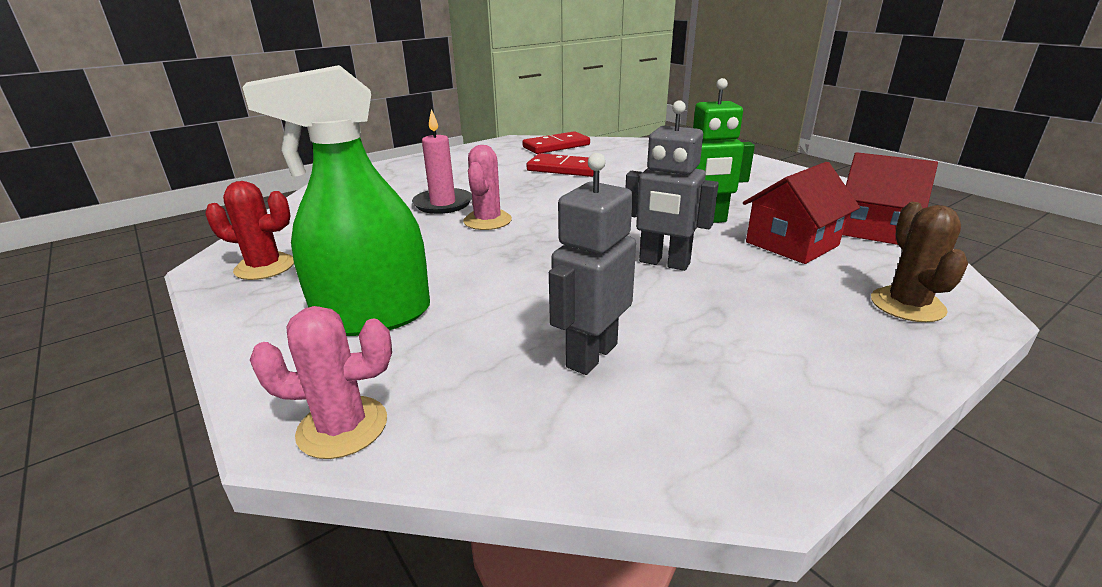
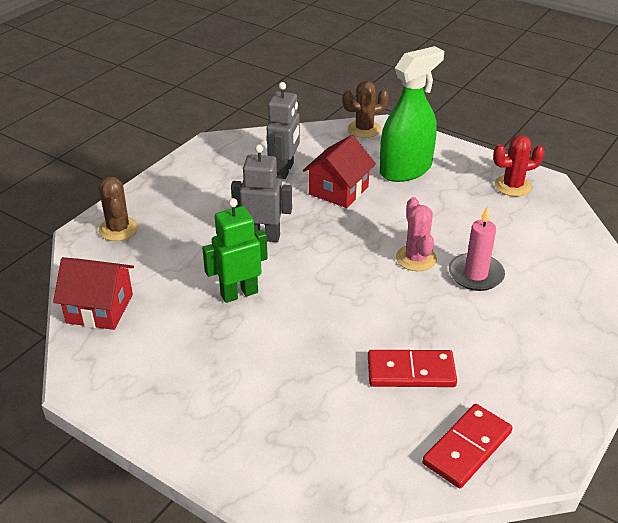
camera: 160 degrees right, 10 degrees up
(342, 427) = (364, 129): pink cactus -> brown cactus
(791, 244) = (172, 275): red house -> red house (338, 190)

